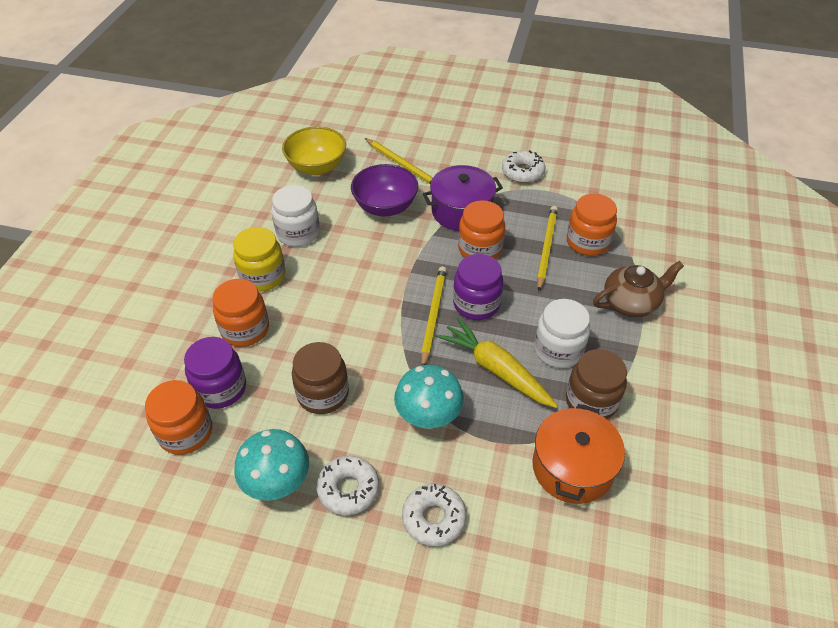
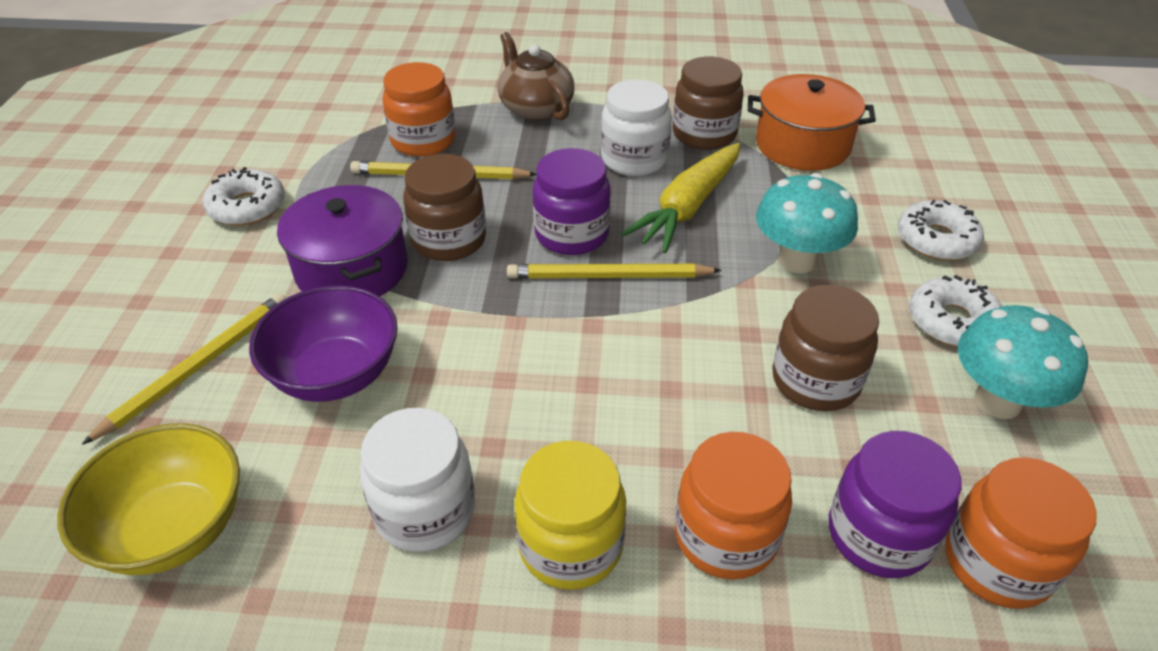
camera: 100 degrees left, 5 degrees down
(480, 249) = (449, 240): orange jar -> brown jar

